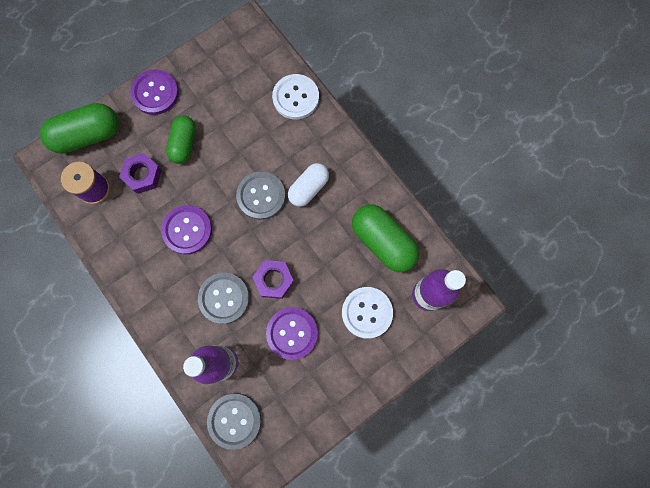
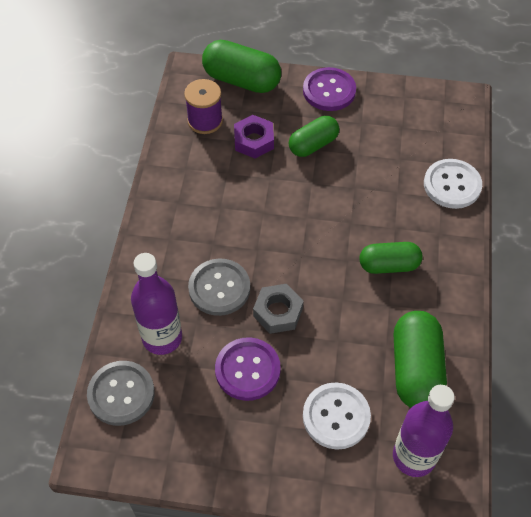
camera: 45 degrees right, 20 degrees down
(187, 230) = (246, 210): purple button -> none
(261, 196) = (338, 236): grey button -> none
(274, 280) = (278, 312): purple nut -> grey nut
(308, 188) = (389, 265): white capsule -> green capsule

